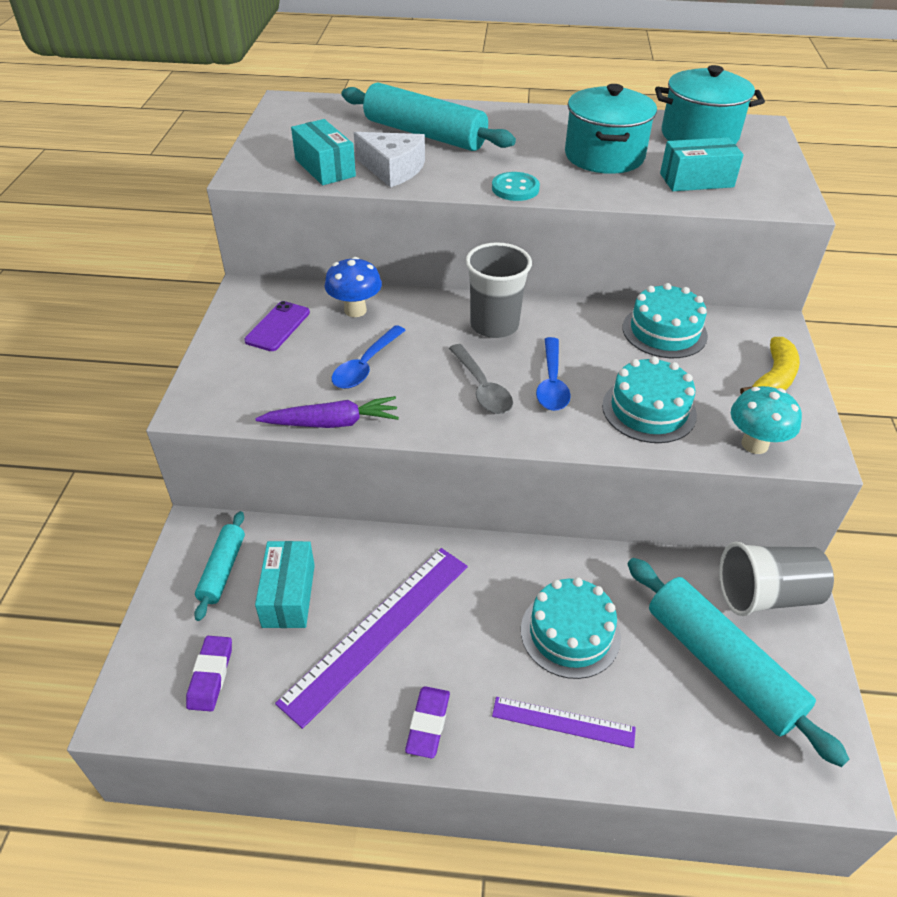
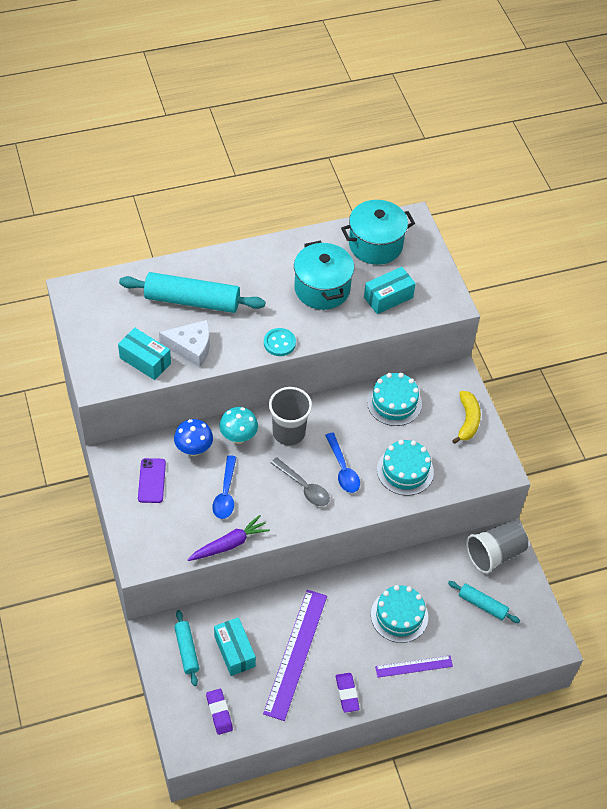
camera: 25 degrees left, 10 degrees up
(721, 665) = (482, 604): turquoise rolling pin -> turquoise rolling pin, size x0.53
(754, 444) = (469, 476): turquoise mushroom -> turquoise mushroom (238, 437)

